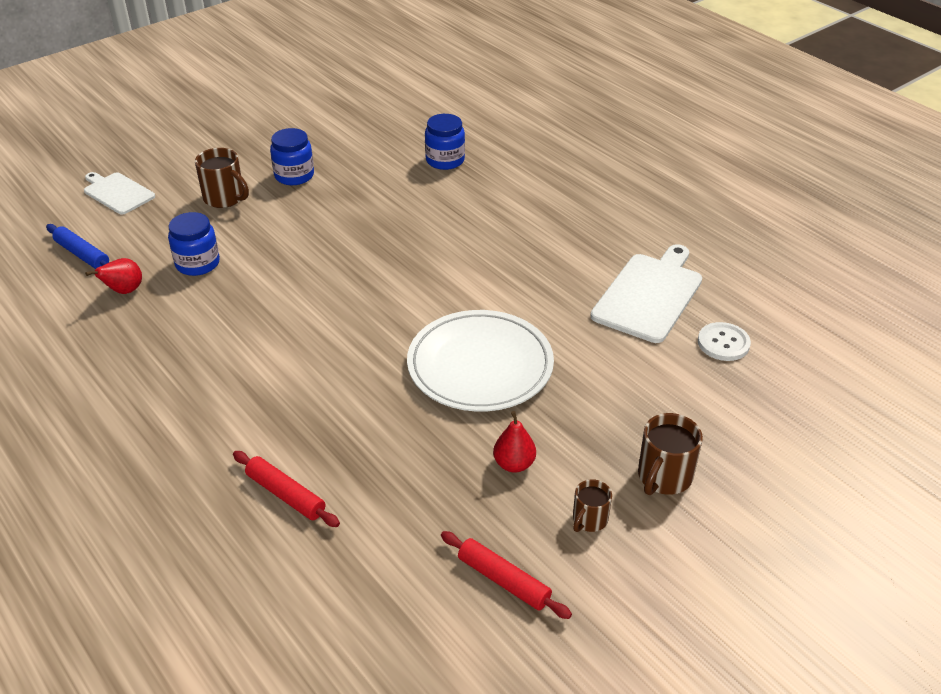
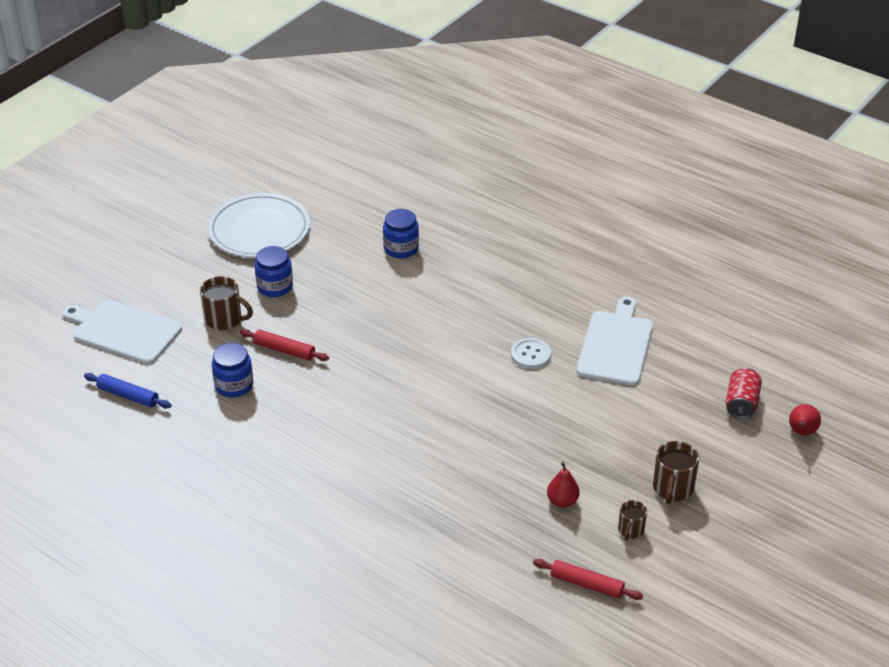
camera: 15 degrees left, 0 degrees up
(117, 193) = (123, 331): white cutting board -> white cutting board, size x1.59
(124, 291) = (184, 422): red pear -> red pear (801, 432)
(285, 495) = (404, 558): red rolling pin -> red rolling pin (284, 350)
(480, 365) = (506, 430): white plate -> white plate (259, 230)
(723, 343) = (684, 376): white button -> white button (530, 354)
(788, 388) = (741, 403): none -> red can

